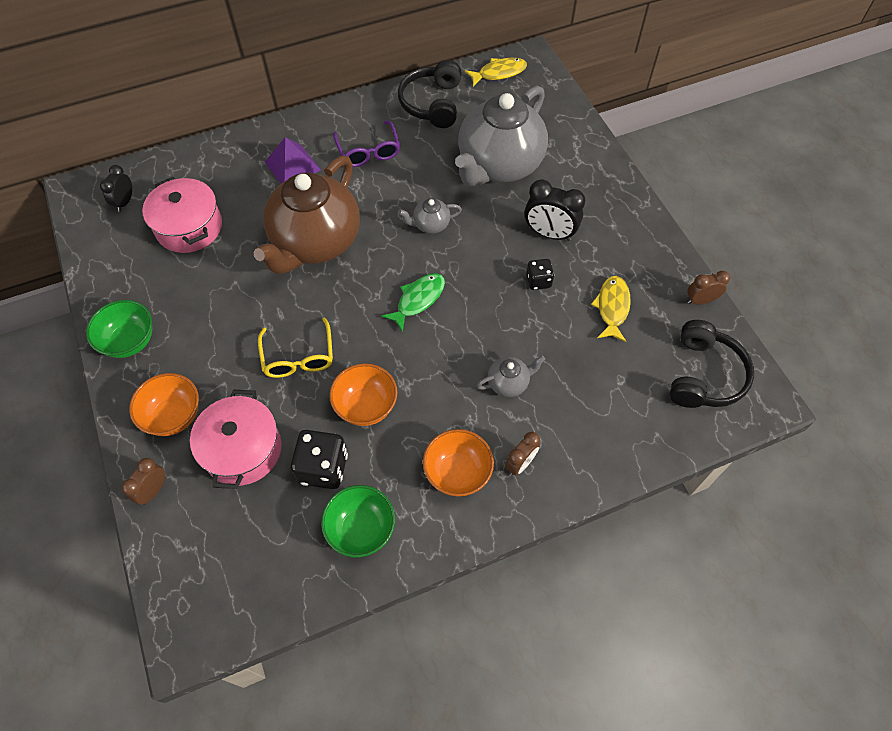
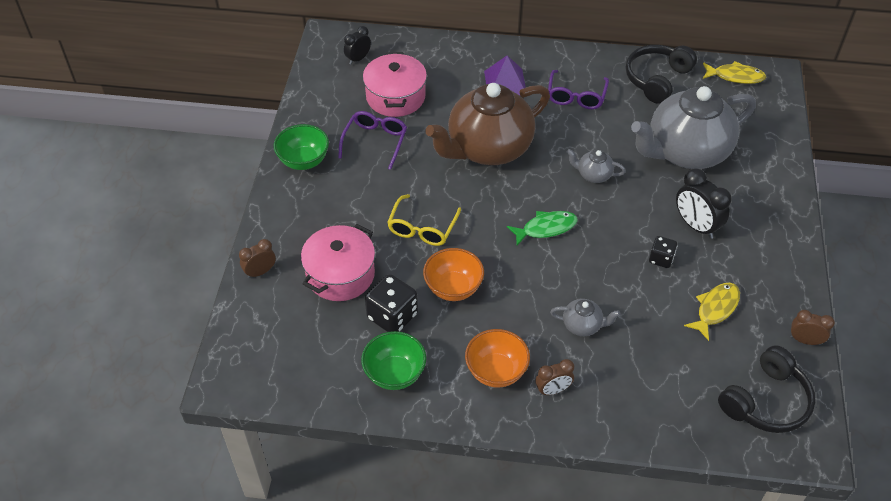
camera: 30 degrees right, 10 degrees down
(174, 416) = (304, 227): orange bowl -> none
(195, 285) = (375, 141): none -> purple glasses

